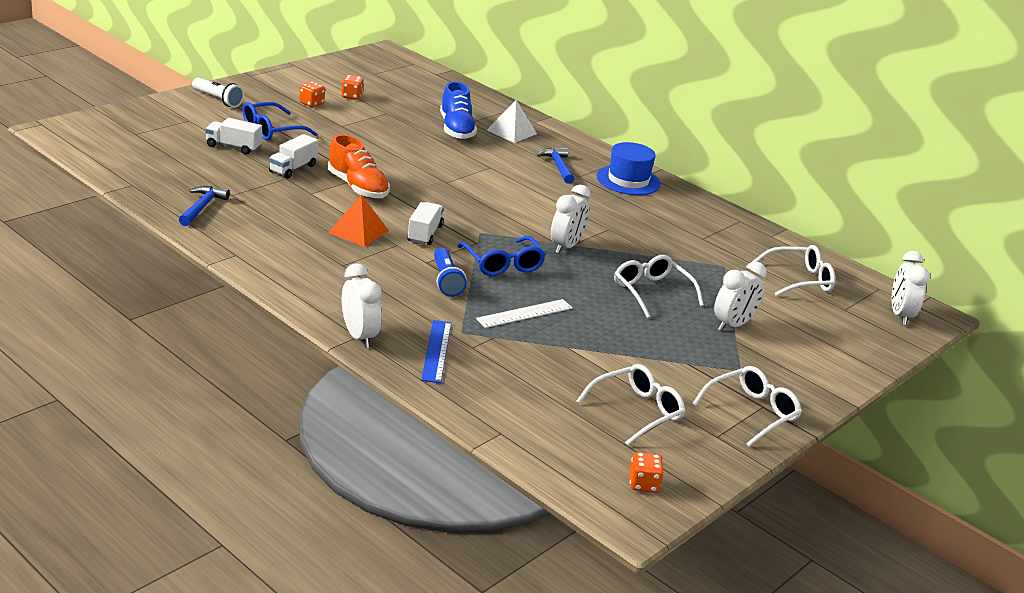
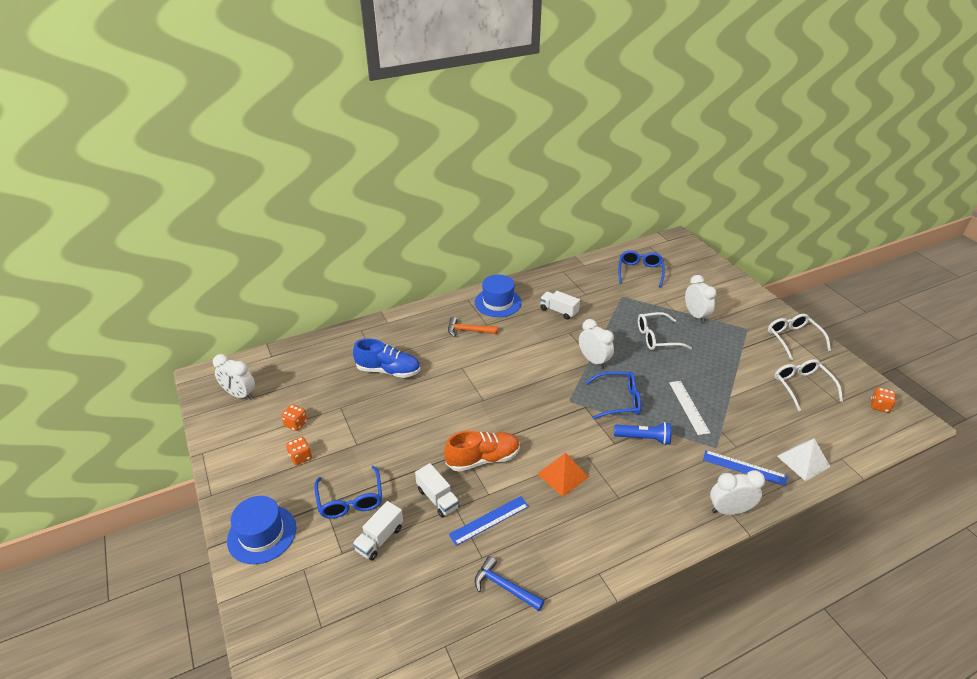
camera: 65 degrees left, 10 degrees up
(218, 100) = (262, 534): white flashlight -> blue hat
(278, 195) = (489, 520): none -> blue ruler
(425, 234) = (570, 434): white truck -> white truck (558, 311)
(511, 132) = (402, 339): white pyramid -> white pyramid (803, 461)
(558, 166) = (468, 330): blue hammer -> orange hammer
(799, 280) = (640, 272): white glasses -> blue glasses
(900, 315) = (679, 249): white clock -> white clock (240, 394)

